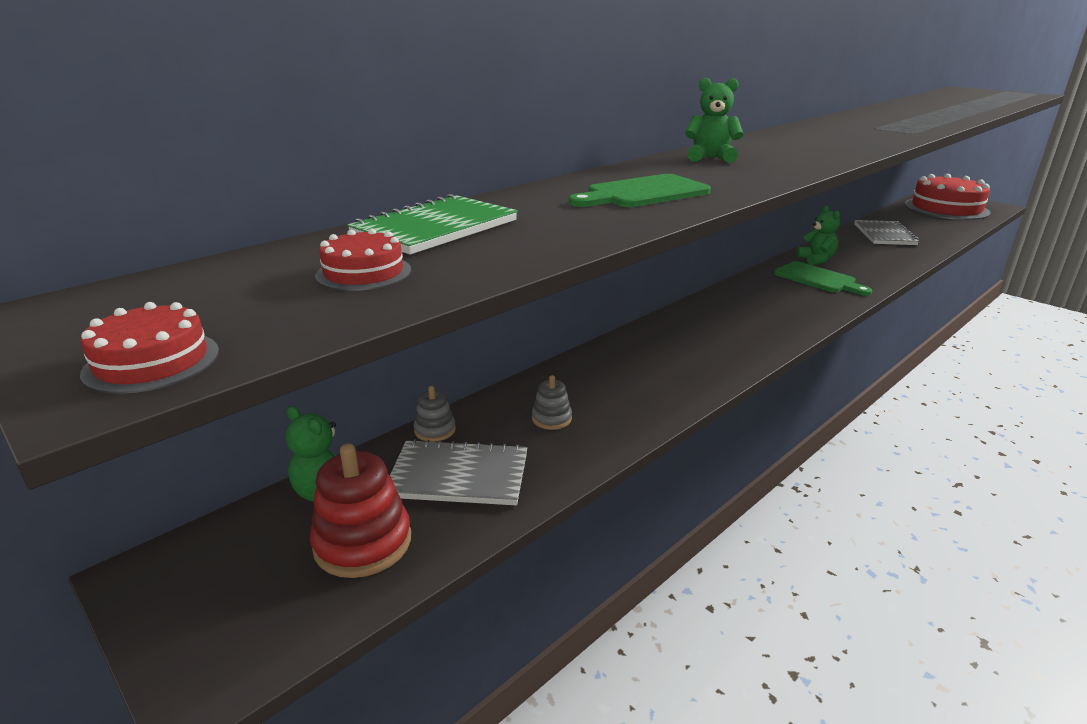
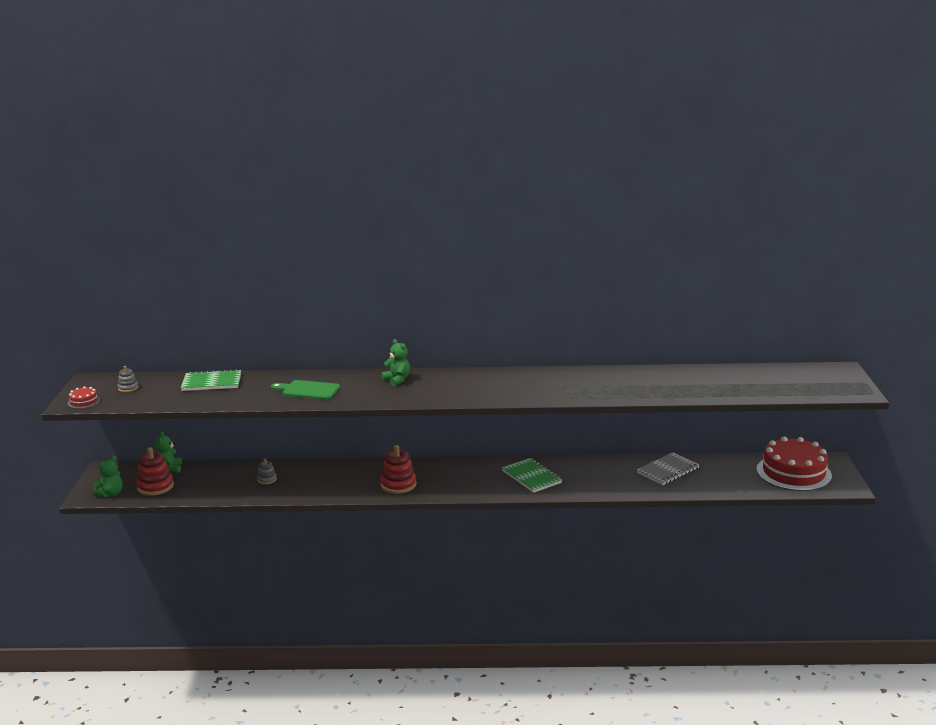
camera: 45 degrees right, 5 degrees down
(363, 273) = (160, 393): red cake -> none
(435, 430) = (227, 465): grey stacking toy -> grey stacking toy (128, 388)
(458, 476) = (207, 482): grey notebook -> none
(730, 342) = (398, 485): none -> red stacking toy
(816, 260) = (567, 467): green teddy bear -> green teddy bear (111, 494)
(818, 279) = (531, 477): green cutting board -> green notebook

